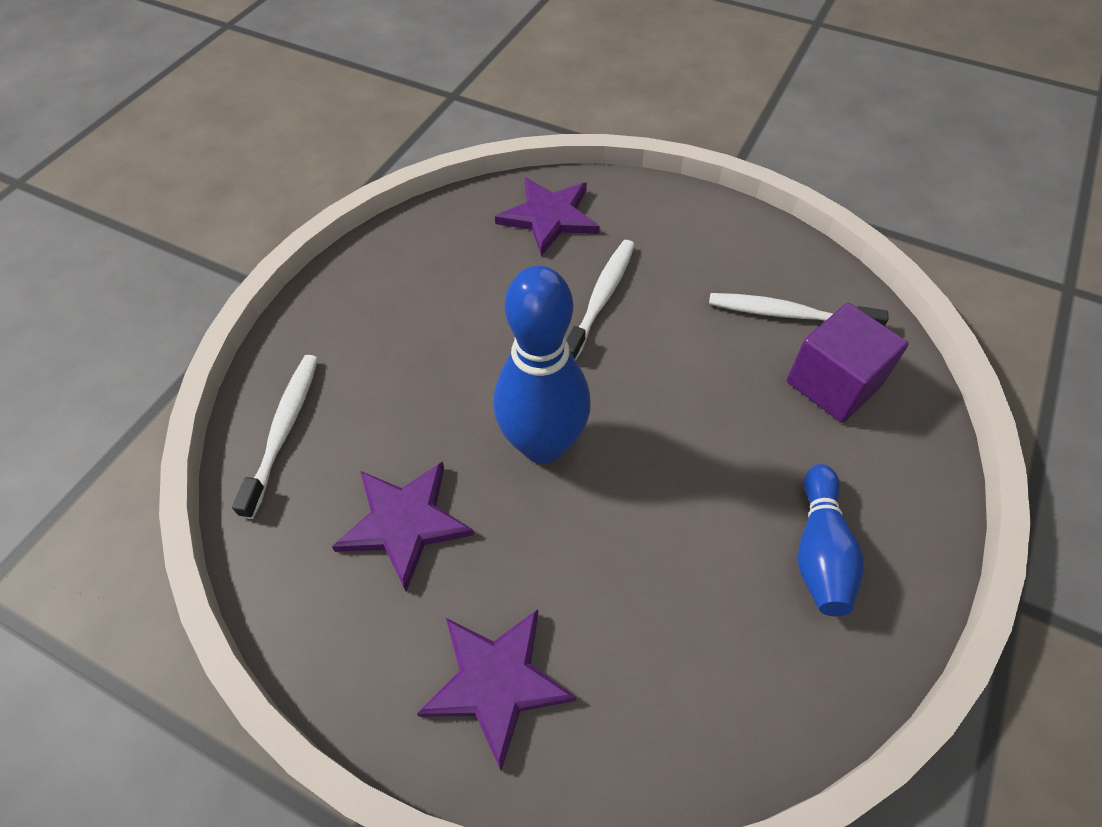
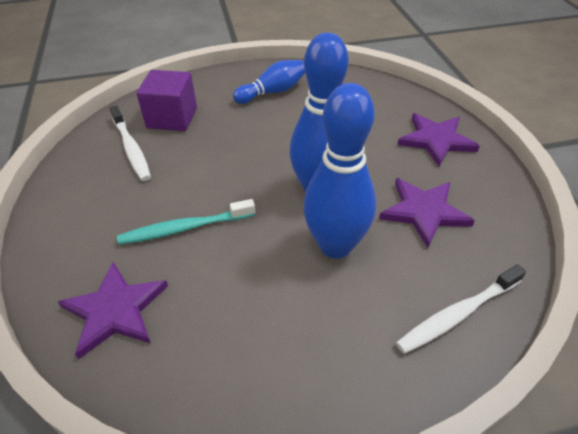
camera: 130 degrees left, 10 degrees down
(454, 399) = (335, 245): none -> blue bowling pin
(601, 298) = (185, 228): white toothbrush -> turquoise toothbrush

